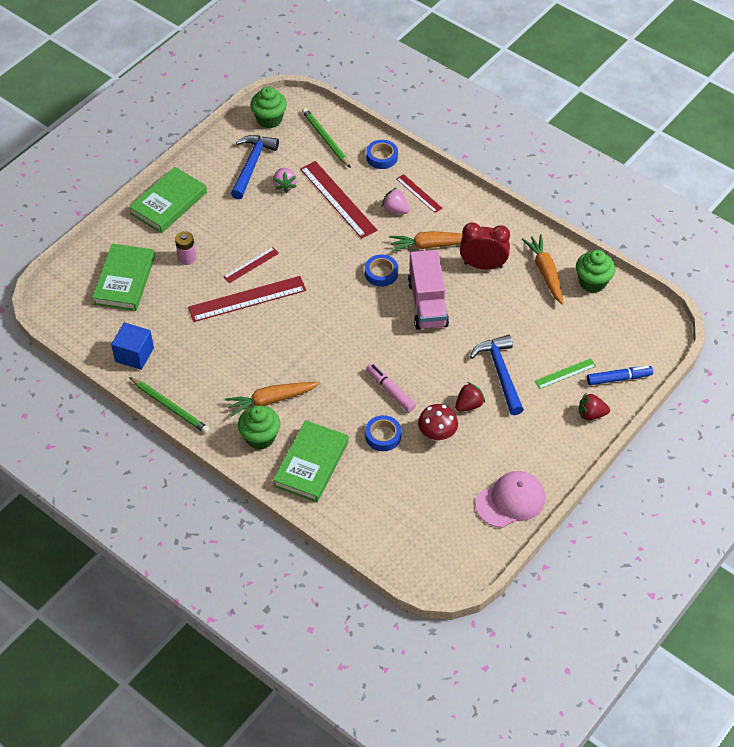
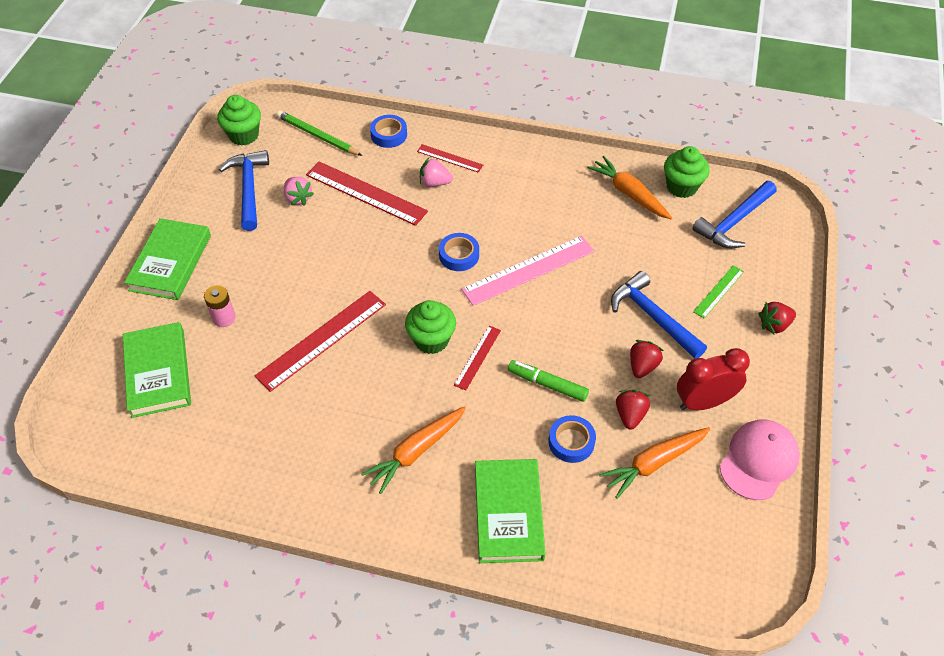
camera: 25 degrees left, 0 degrees up
(134, 355) = (215, 462): blue cube -> none
(170, 407) = (294, 512): green pencil -> none
(251, 265) = (306, 299): red ruler -> red ruler (477, 357)
(260, 437) = (428, 505): green cupcake -> green cupcake (431, 340)
(390, 391) = (547, 384): pink marker -> green marker
(427, 303) = (528, 270): pink truck -> pink ruler
(431, 245) = (495, 206): orange carrot -> orange carrot (654, 463)
(437, 434) = (630, 415): red mushroom -> red strawberry
(483, 265) = (561, 208): red clock -> red clock (703, 402)
(616, 325) = (734, 222): none -> blue hammer
(619, 378) = (774, 276): blue marker -> none

